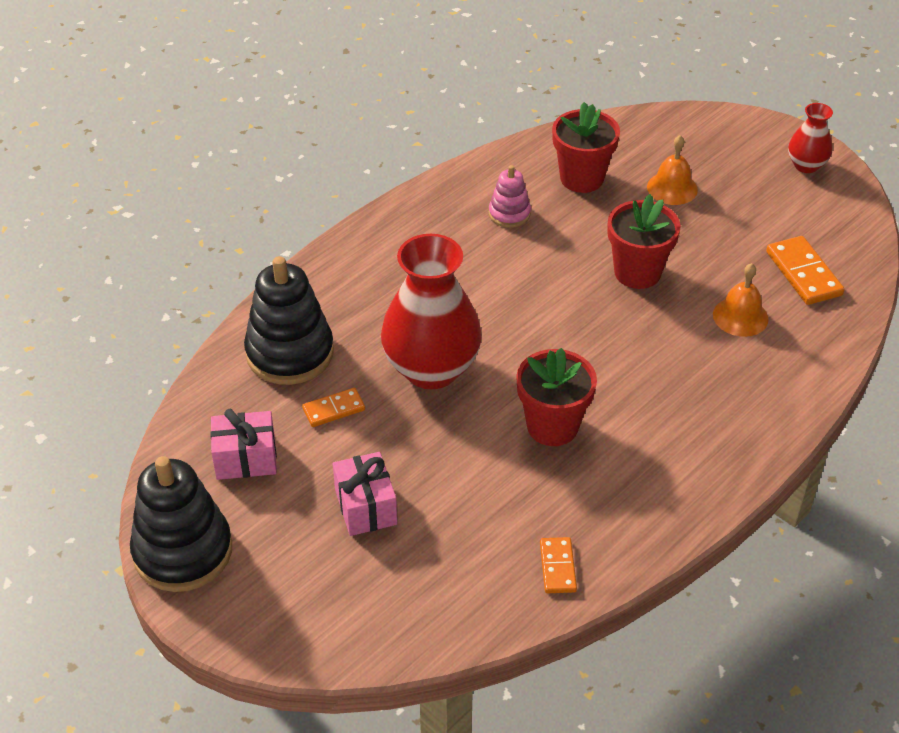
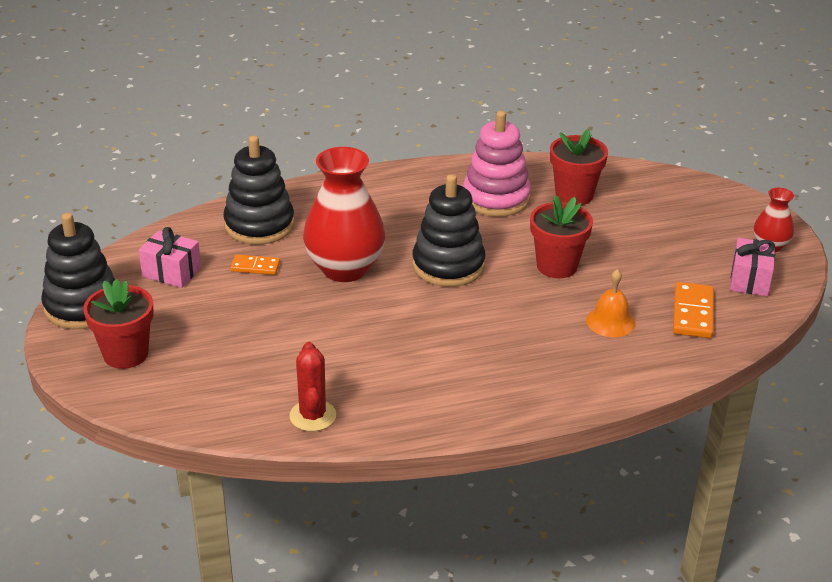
camera: 30 degrees right, 10 degrees down
(365, 507) = (219, 329): pink gift -> pink gift (749, 280)
(509, 214) = (496, 198): pink stacking toy -> pink stacking toy, size x1.91
(533, 318) = (448, 265): none -> black stacking toy
(552, 426) = (395, 333): red flower pot -> red flower pot (125, 354)
(558, 567) = (312, 416): orange domino -> red cactus
(672, 188) = (640, 224): orange bell -> none

